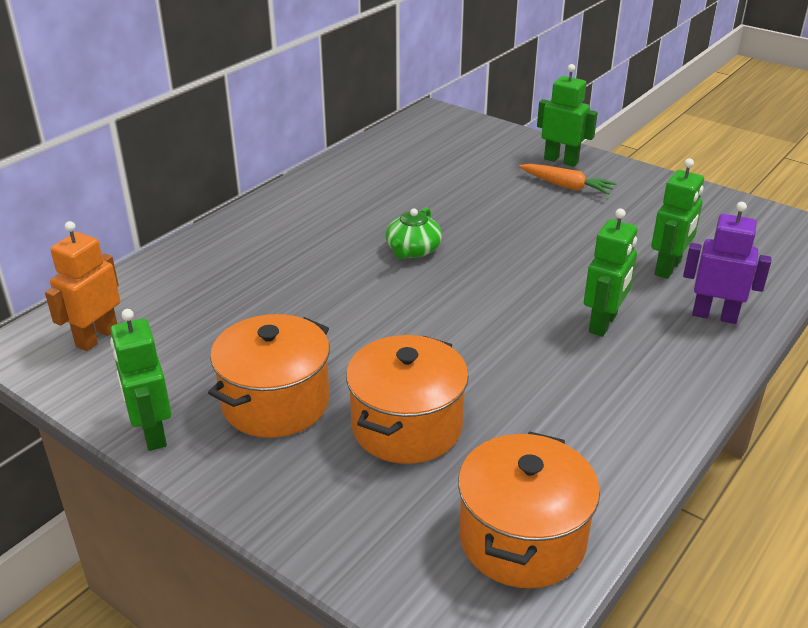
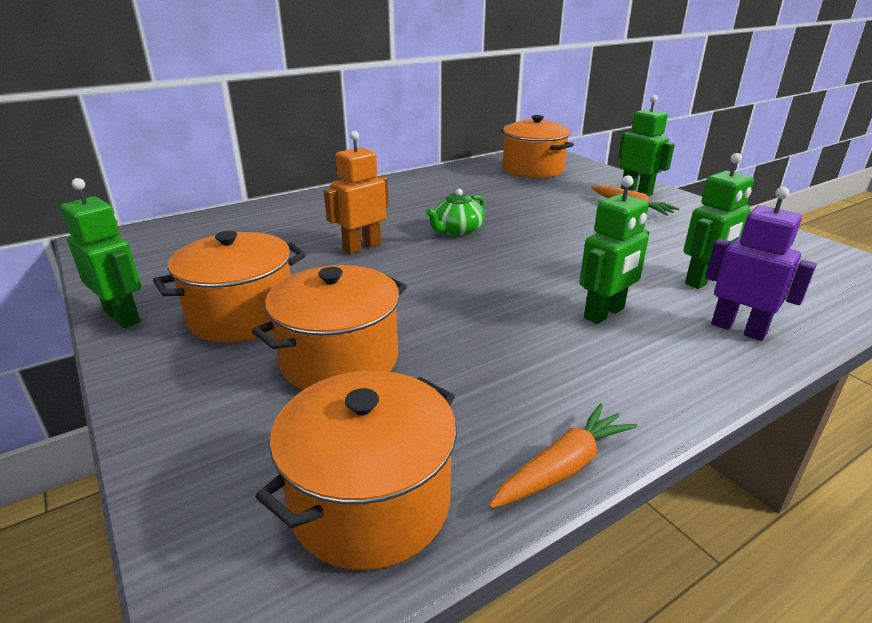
camera: 20 degrees right, 5 degrees down
(97, 337) = (157, 245): orange robot -> orange robot (362, 247)
(152, 433) = (123, 317): green robot -> green robot turned 135 degrees clockwise
(438, 143) = (533, 169): none -> orange pot
(641, 473) = (563, 467): none -> orange carrot

